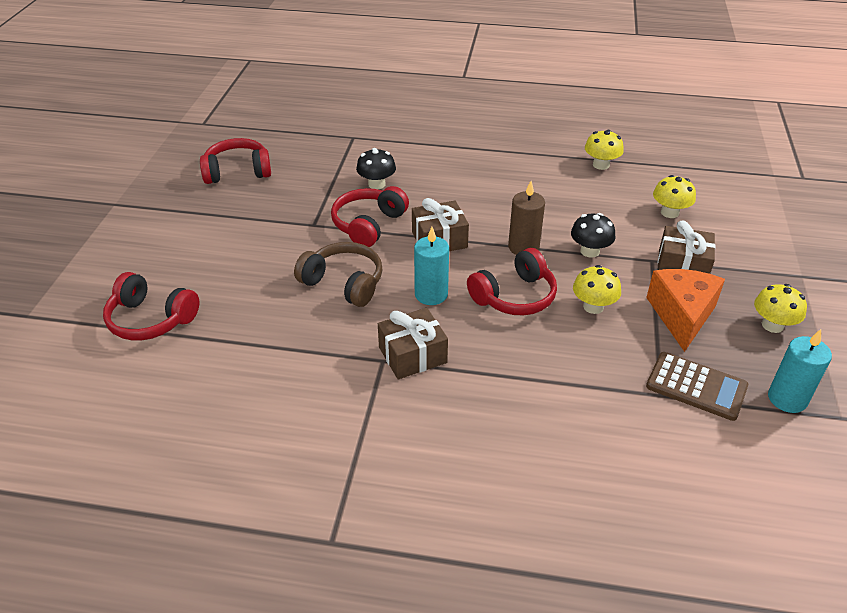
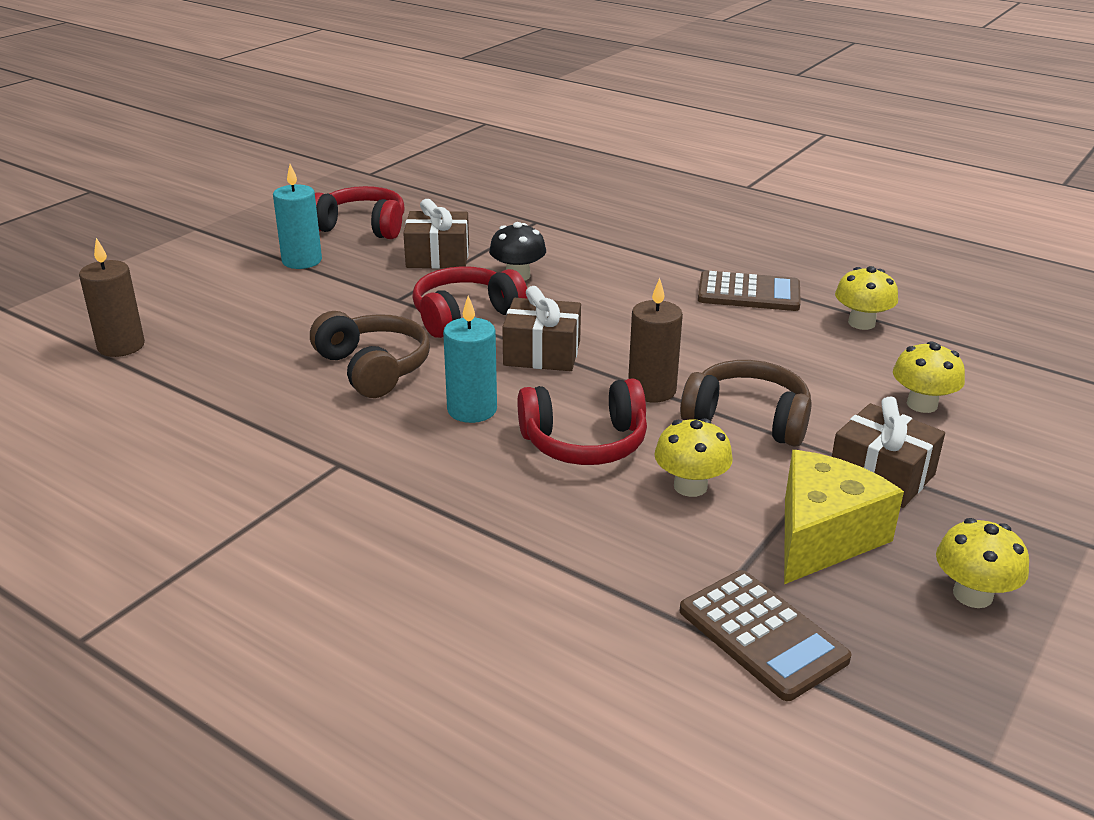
camera: 25 degrees right, 10 degrees down
(151, 319) = (121, 346): red headphones -> brown candle
(412, 355) = (382, 469): brown gift -> brown gift (438, 257)
(524, 160) = (749, 293): none -> brown calculator
(590, 251) = (747, 419): black mushroom -> brown headphones
(682, 315) = (823, 537): orange cheese -> yellow cheese
(787, 399) = (908, 703): turquoise candle -> turquoise candle (302, 261)

